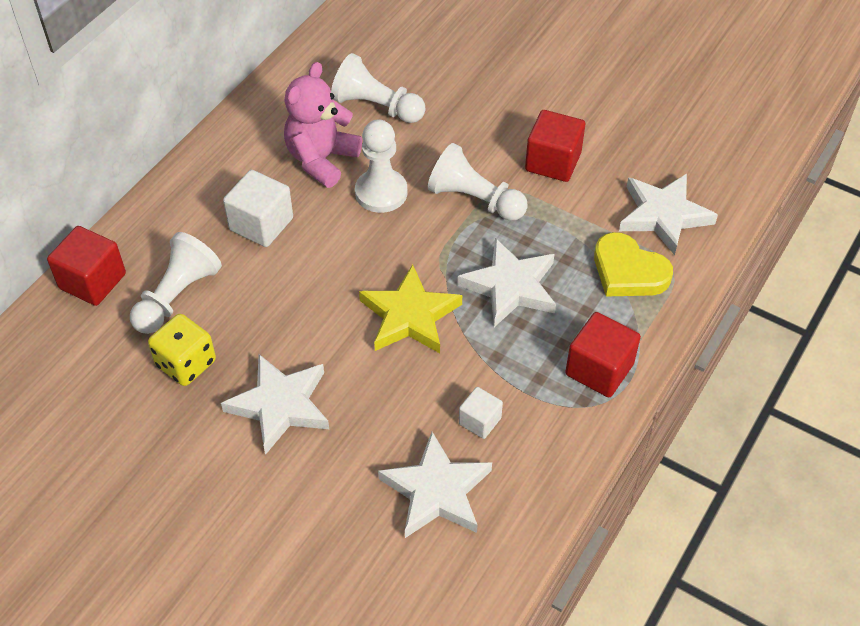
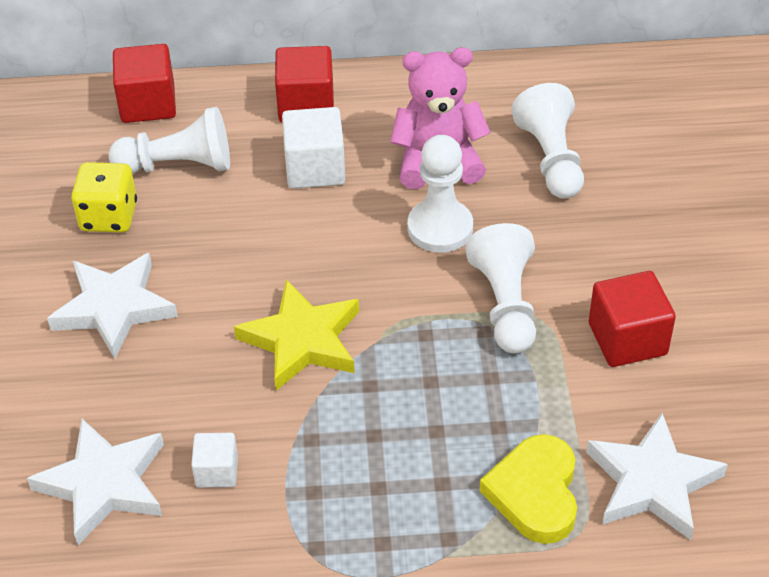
camera: 55 degrees right, 5 degrees down
(510, 287) = (415, 400): white star -> none
(599, 369) = (371, 539): red cube -> red cube (306, 105)

